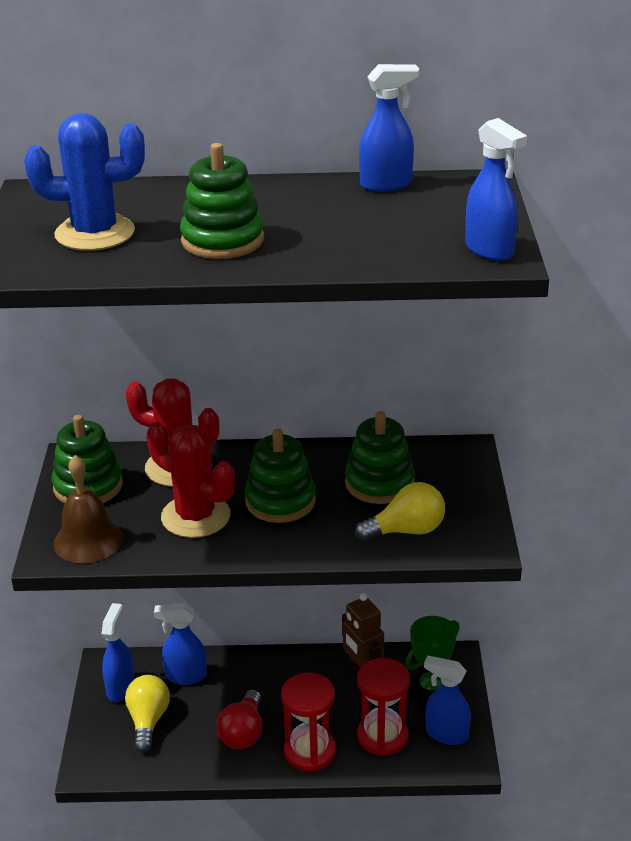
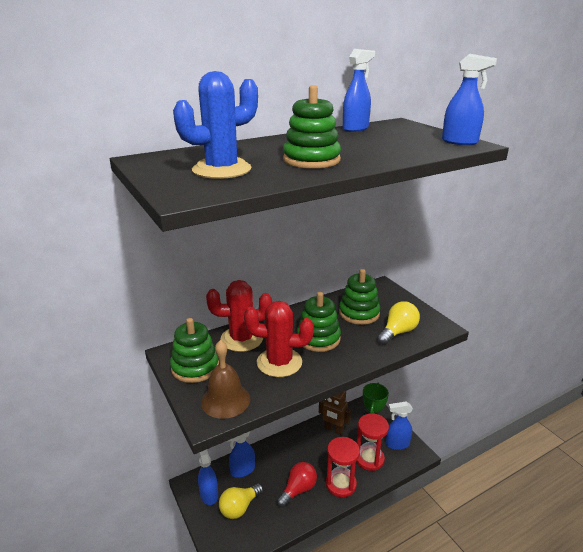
camera: 30 degrees left, 5 degrees down
(148, 721) = (239, 507): yellow light bulb -> yellow light bulb turned 105 degrees counterclockwise
(243, 732) = (298, 489): red light bulb -> red light bulb turned 120 degrees counterclockwise

